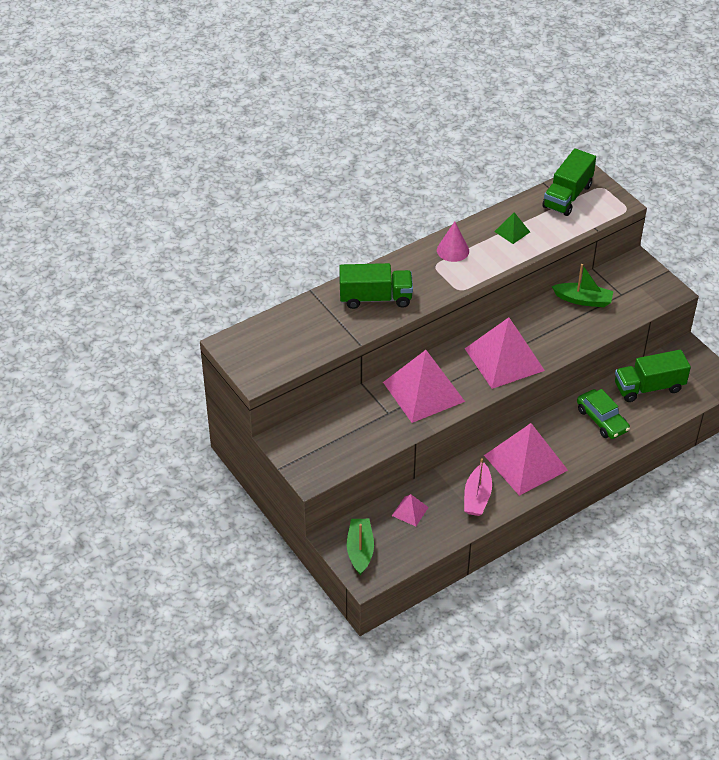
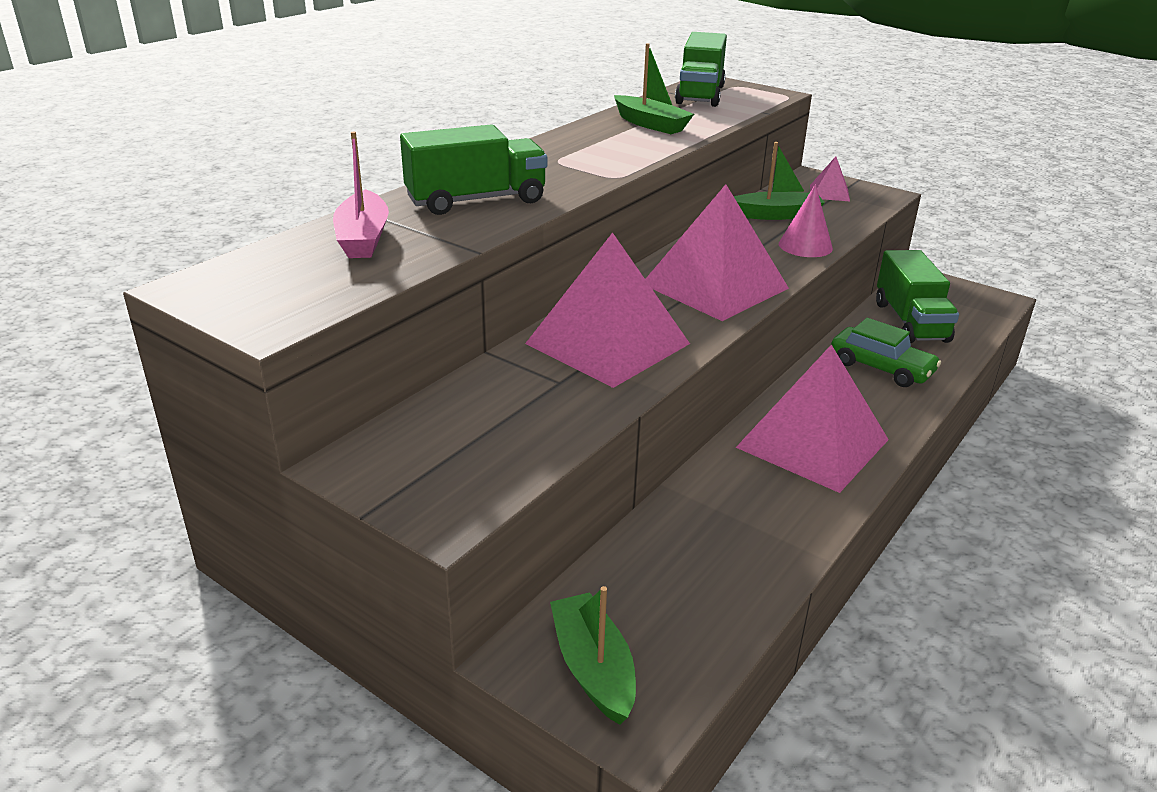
camera: 20 degrees left, 15 degrees down
(410, 511) = (658, 565): pink pyramid -> pink pyramid (829, 193)
(453, 250) = (575, 146): pink cone -> pink cone (805, 246)
(477, 497) = (769, 511): pink boat -> pink boat (363, 238)
(512, 231) = (650, 124): green pyramid -> green boat
(649, 387) = (910, 322): green truck -> green truck turned 60 degrees counterclockwise

